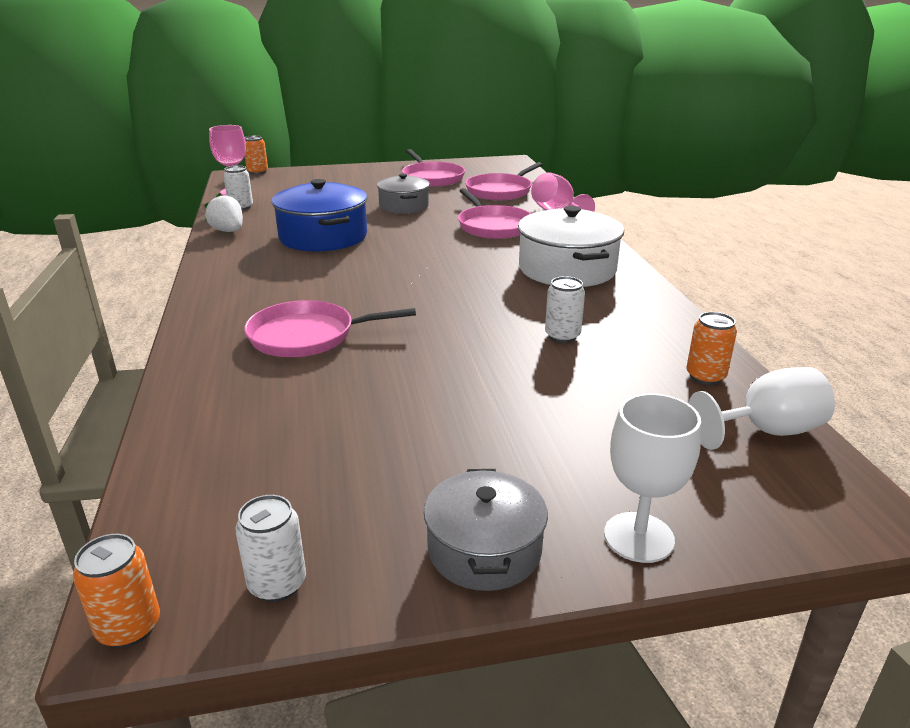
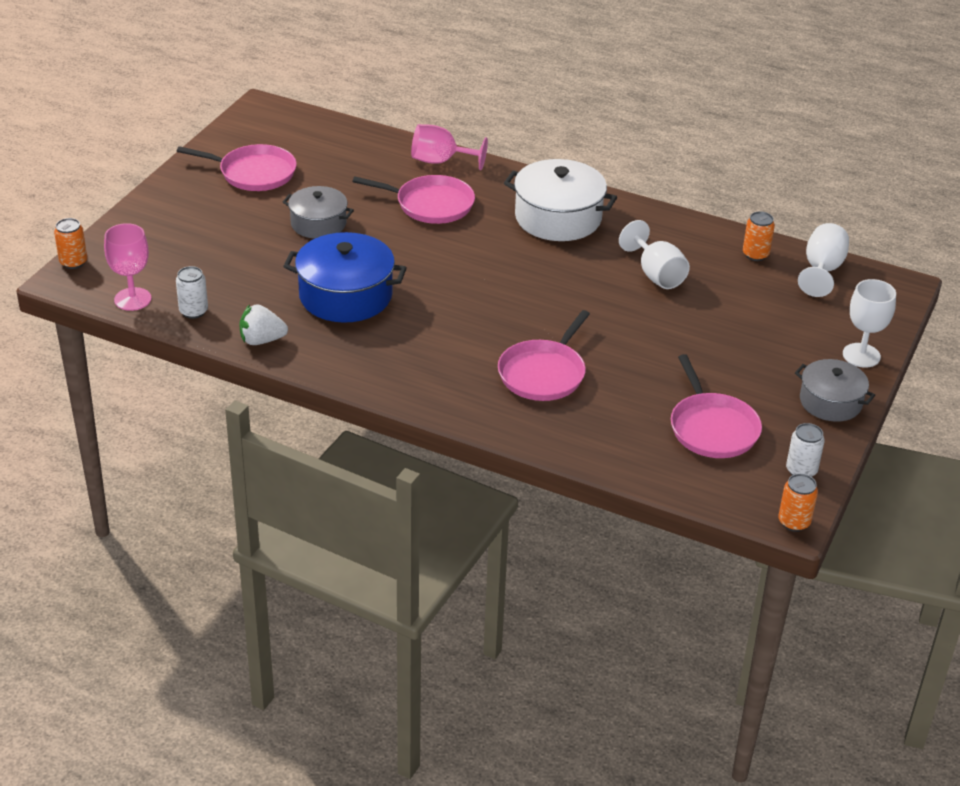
camera: 55 degrees left, 10 degrees up
(500, 191) = (346, 157): pink pan -> pink pan (712, 428)
(562, 336) = (656, 274): white can -> white goblet

